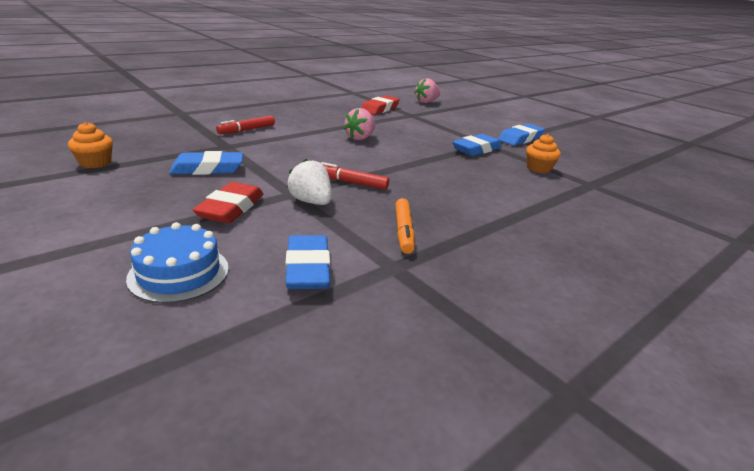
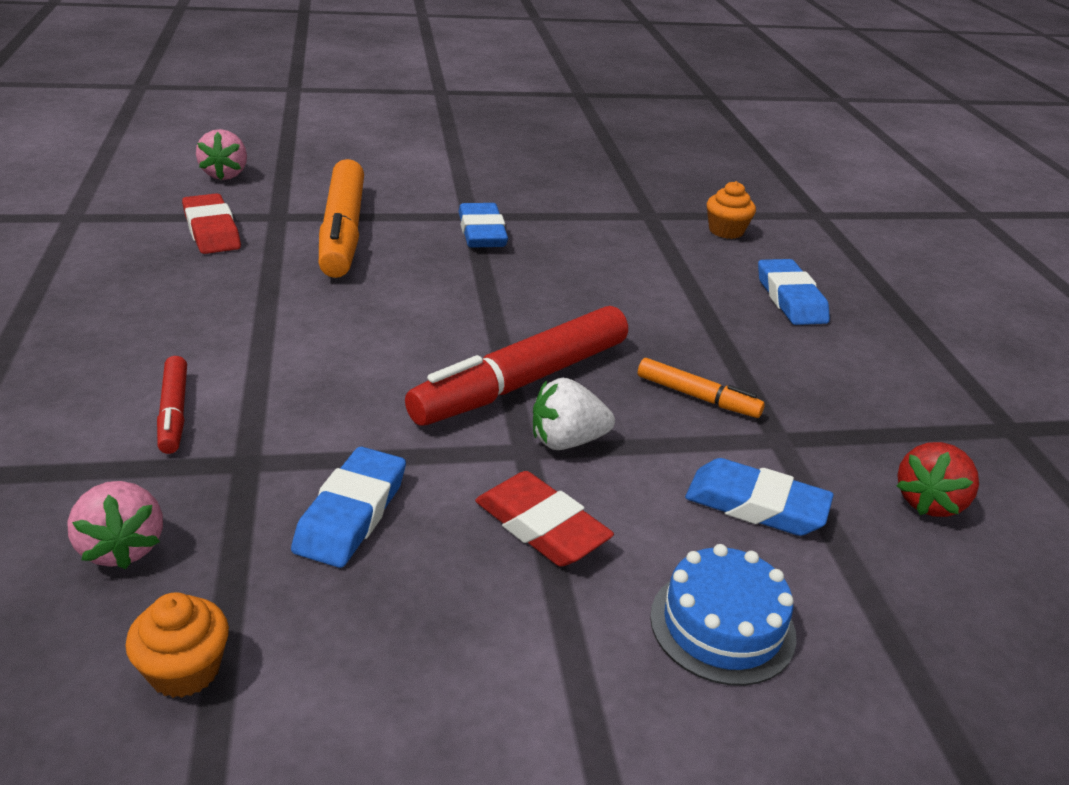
camera: 60 degrees left, 5 degrees up
(351, 182) = (522, 382): red marker -> red marker, size x2.02
(360, 138) = (343, 306): pink strawberry -> pink strawberry (122, 547)
(388, 348) = (929, 502): none -> red strawberry
(421, 126) = (342, 231): none -> orange marker
(520, 139) = (471, 183): blue eraser -> blue eraser (790, 299)
(538, 168) = (581, 222): orange cupcake -> orange cupcake (726, 231)

